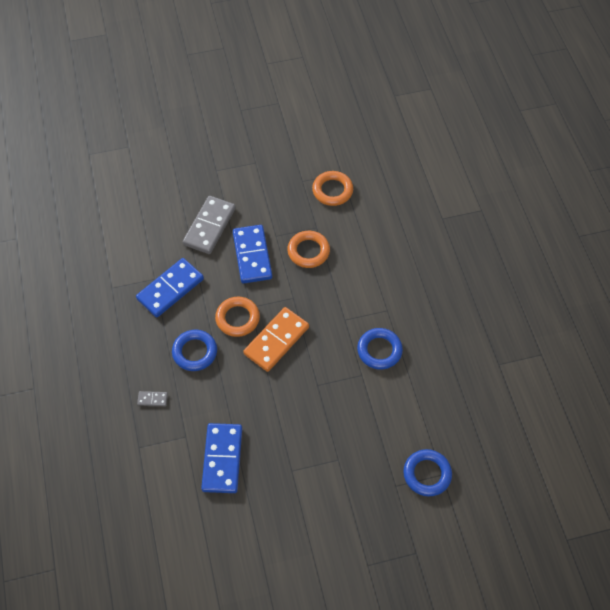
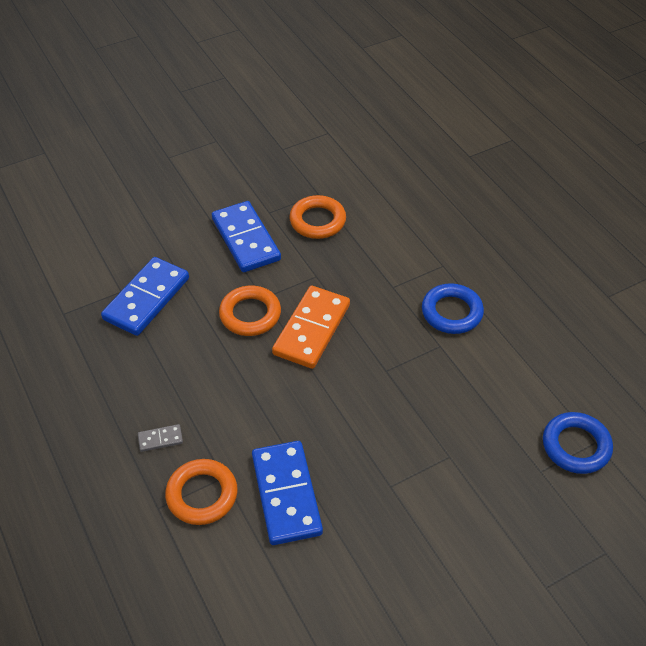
camera: 15 degrees left, 10 degrees down
(195, 352) = (203, 367): blue ring -> none
(209, 226) = (178, 218): grey domino -> none
(332, 190) = (324, 152): orange ring -> orange ring (202, 495)

